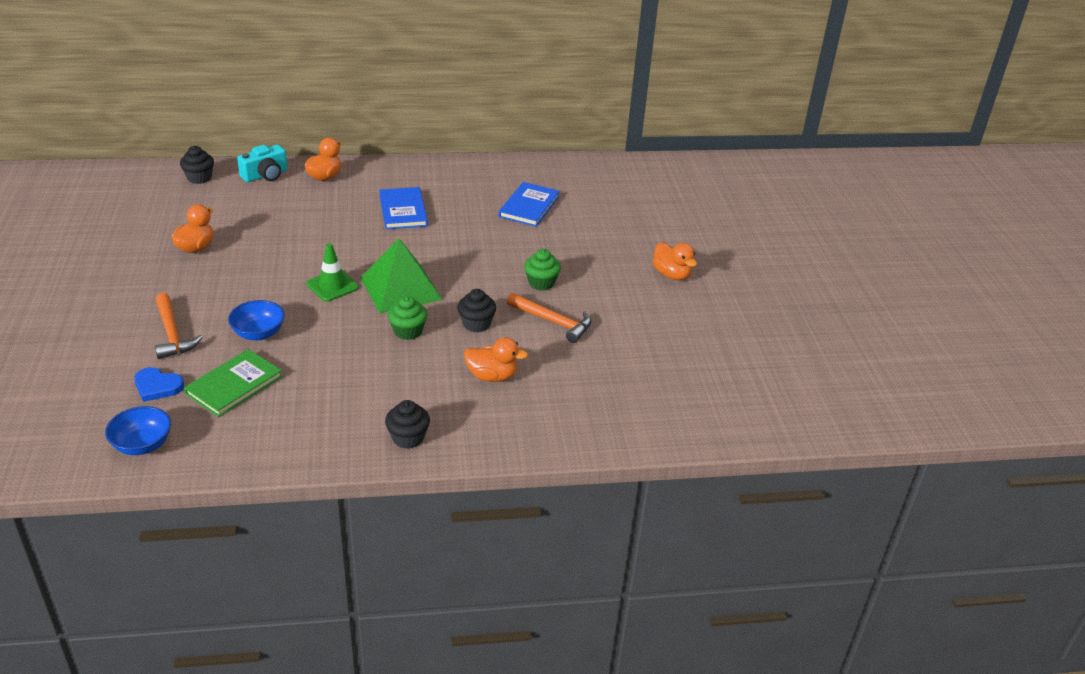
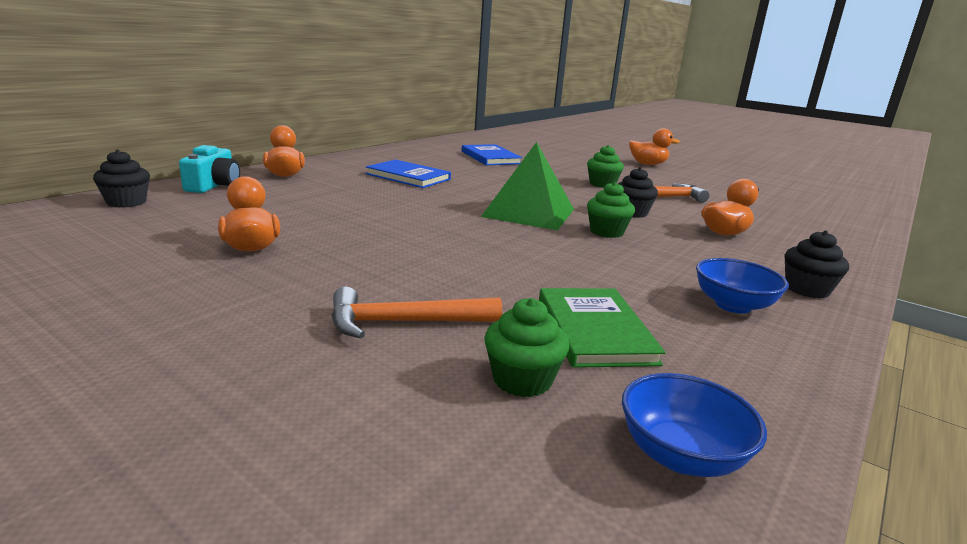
camera: 45 degrees left, 15 degrees down
(157, 386) = (522, 380): blue heart -> green cupcake
(172, 333) = (405, 322): orange hammer -> orange hammer turned 150 degrees clockwise
(258, 333) = (500, 281): blue bowl -> blue bowl (733, 305)
(332, 286) = (473, 228): green traffic cone -> none

